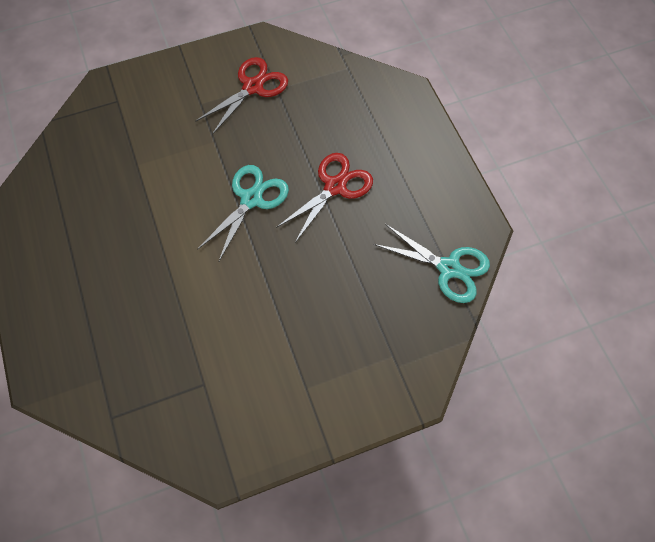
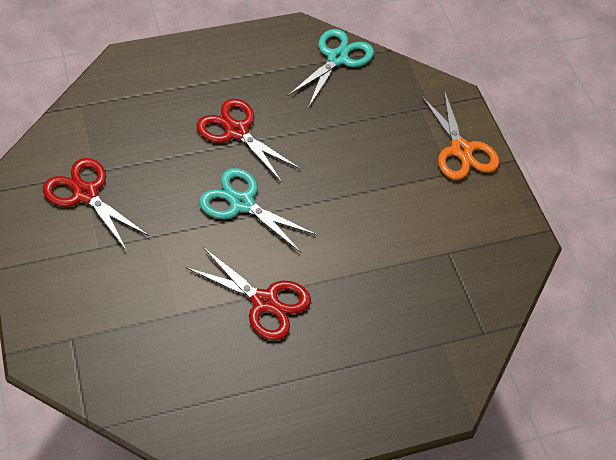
camera: 90 degrees left, 10 degrees down
(148, 226) = (265, 302): none -> red scissors
(338, 398) = (461, 150): none -> orange scissors

